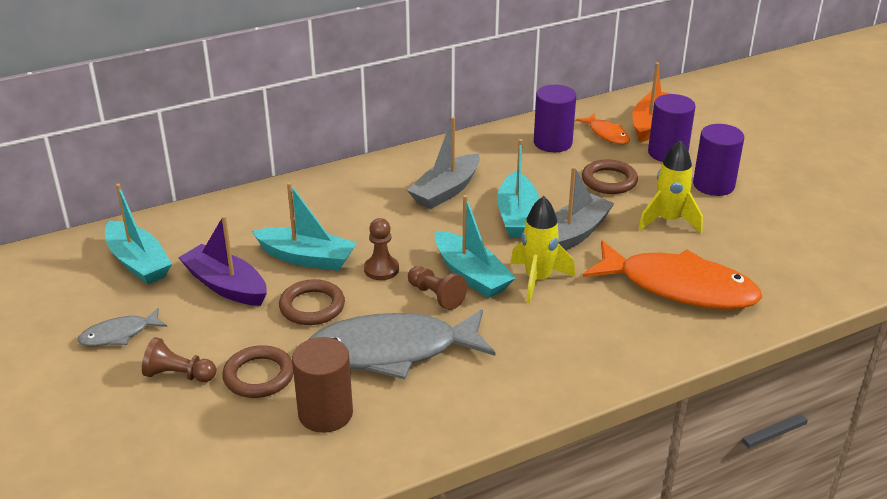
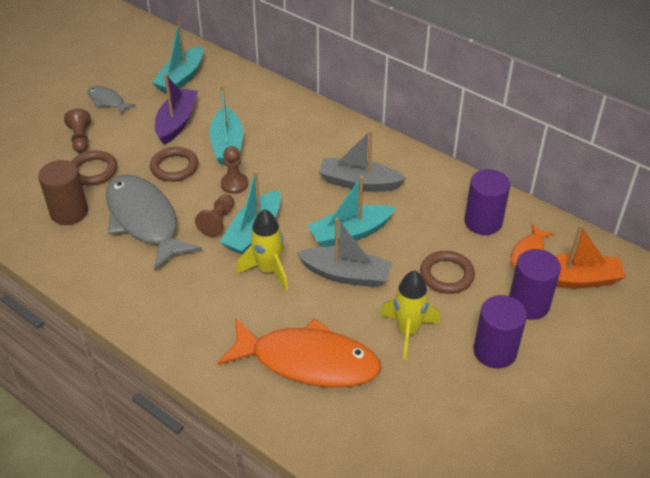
camera: 65 degrees right, 10 degrees up
(679, 287) = (308, 361): orange fish -> orange fish turned 75 degrees counterclockwise

